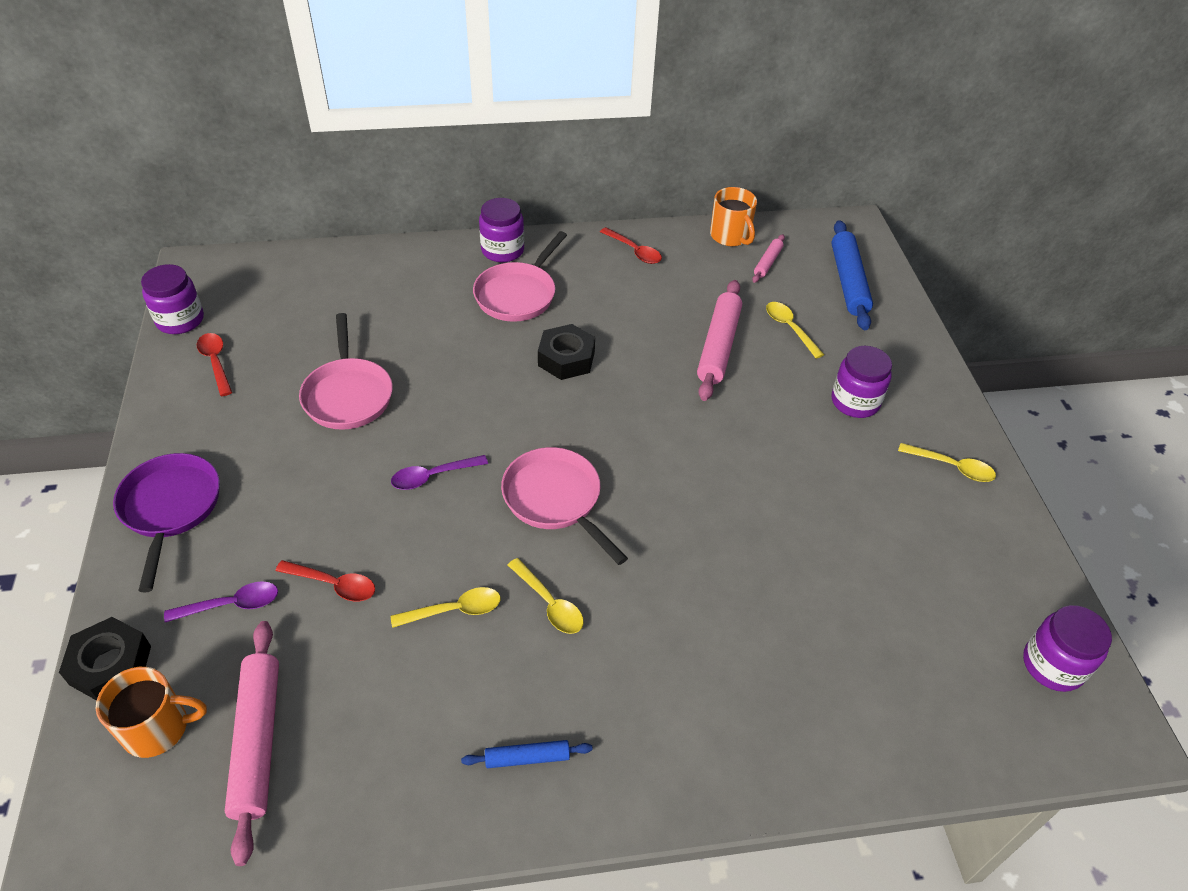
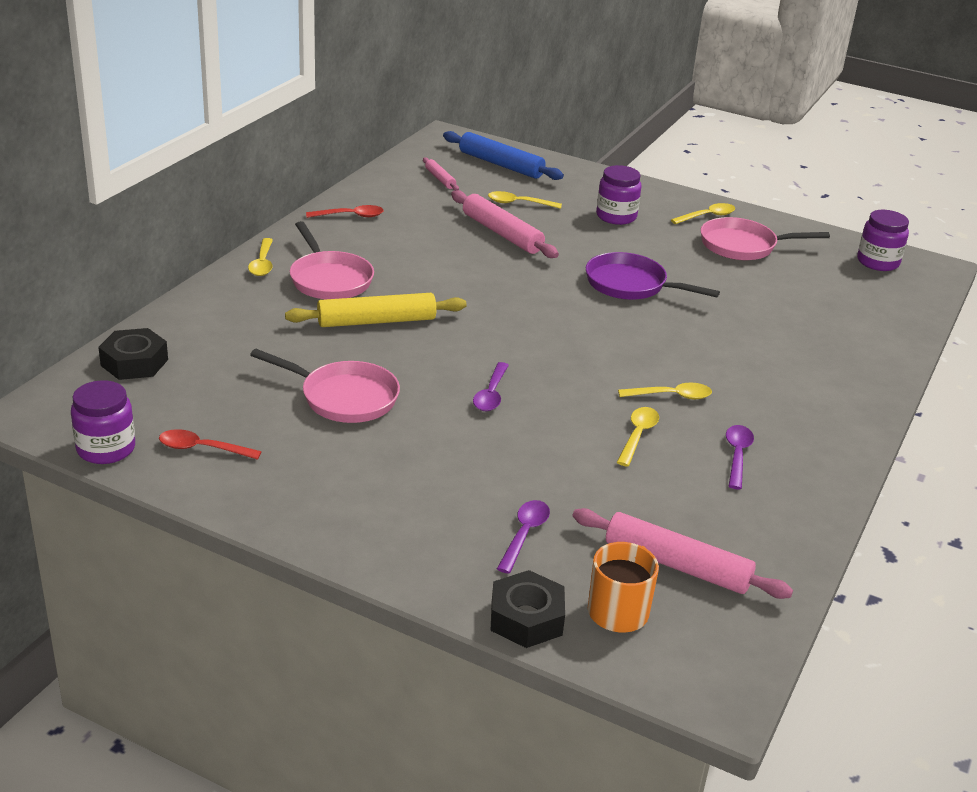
camera: 55 degrees left, 15 degrees down
(170, 508) = (372, 532): purple pan -> purple pan (630, 285)
(334, 584) = (556, 478): red spoon -> none
(481, 352) = (376, 321): none -> yellow rolling pin
(486, 707) = (737, 455): none -> purple spoon
(502, 250) = (262, 263): purple jar -> yellow spoon
(527, 758) = (792, 455): blue rolling pin -> none
(555, 500) = (577, 355): pink pan -> pink pan (743, 246)
(566, 359) = (434, 291): black nut -> black nut (134, 362)
(730, 236) = (390, 177): orange mug -> none

